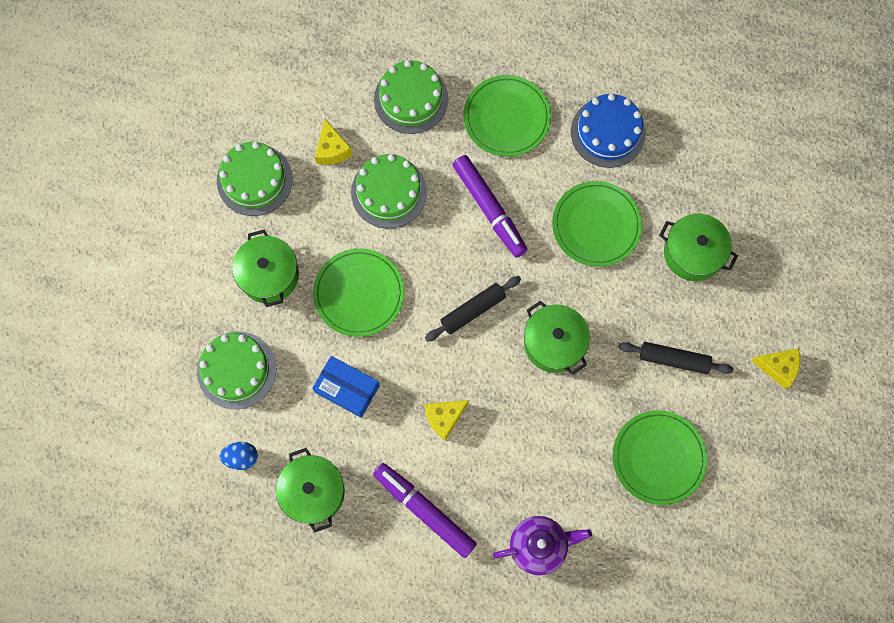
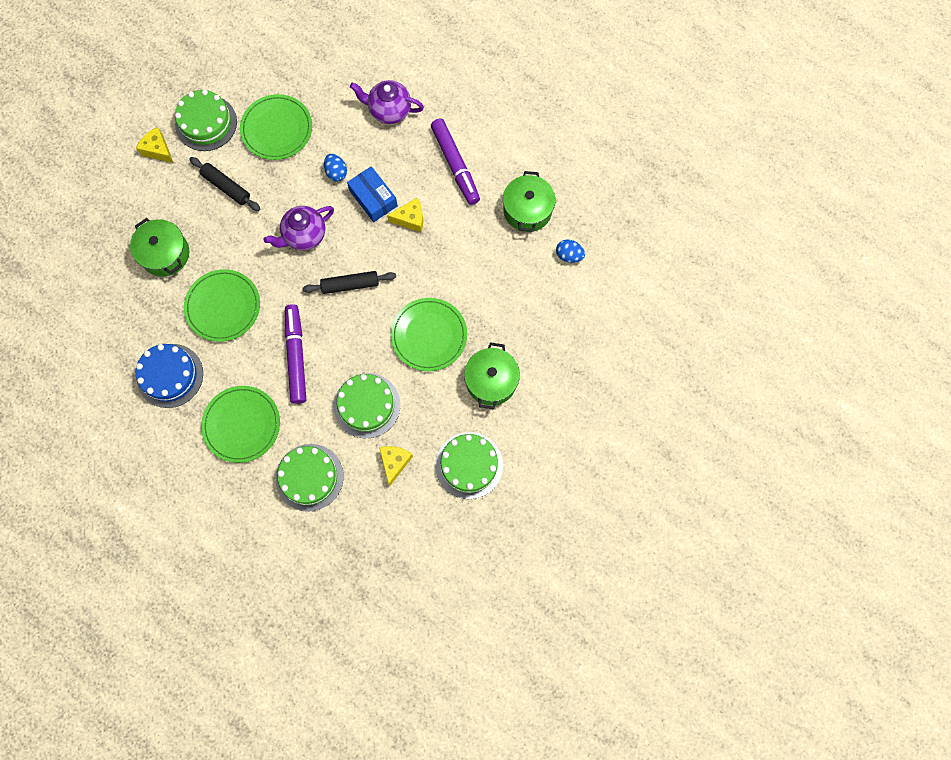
camera: 155 degrees left, 0 degrees up
(236, 370) = (546, 319): green cake -> green cake (206, 123)
(347, 389) = (471, 269): blue box -> blue box (373, 198)
(554, 343) = (304, 235): green pot -> purple teapot
(559, 435) = (336, 172): none -> blue egg

